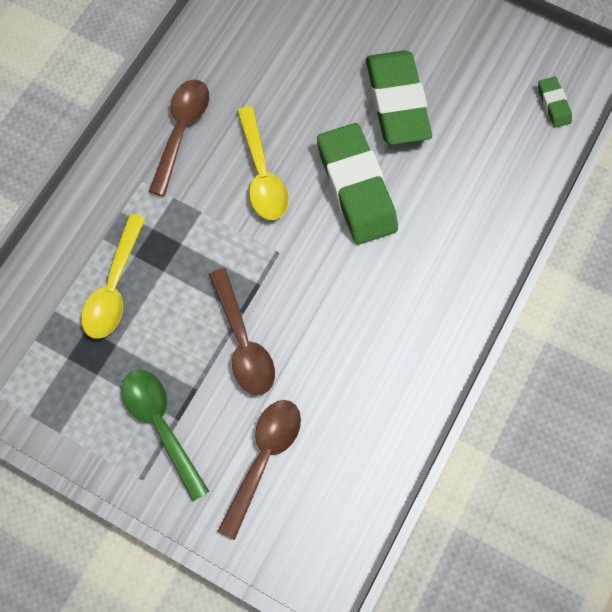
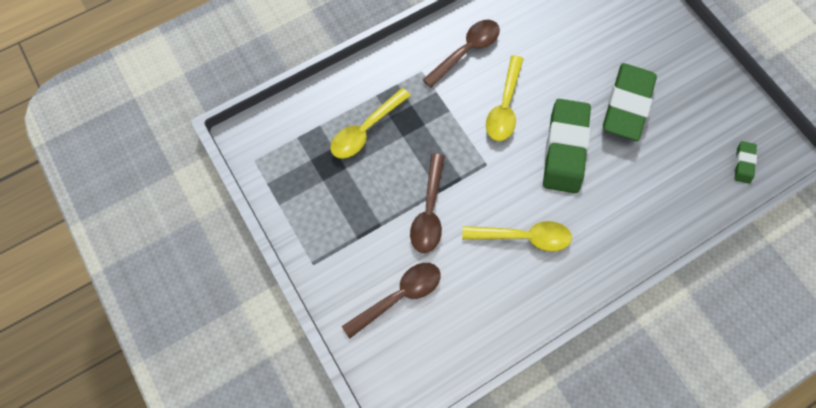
camera: 30 degrees right, 0 degrees up
(161, 425) = (345, 236): green spoon -> none
(366, 312) = (523, 237): none -> yellow spoon

